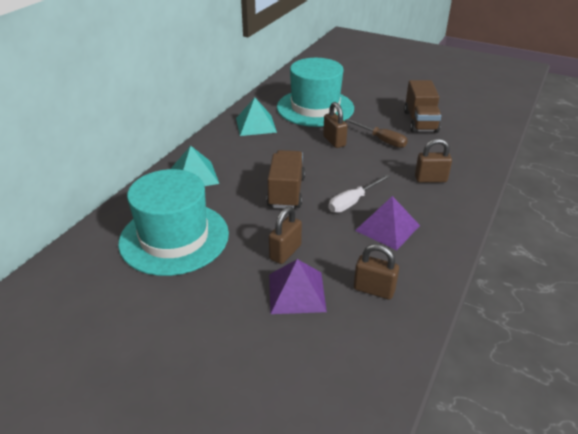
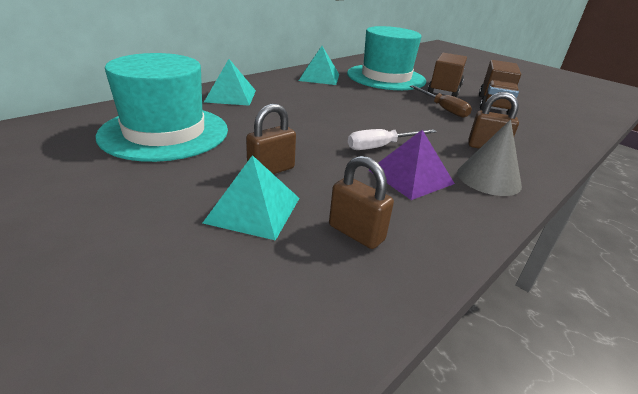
camera: 15 degrees right, 5 degrees down
(286, 192) = (312, 124): brown truck -> brown truck (444, 90)
(296, 292) = (253, 210): purple pyramid -> turquoise pyramid
(334, 141) = (390, 100): brown padlock -> none
(441, 213) = (488, 178): none -> grey cone

